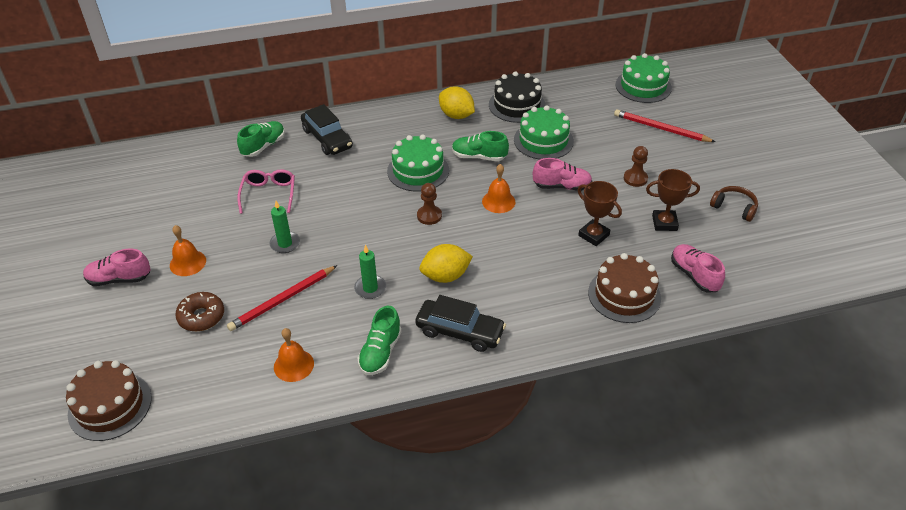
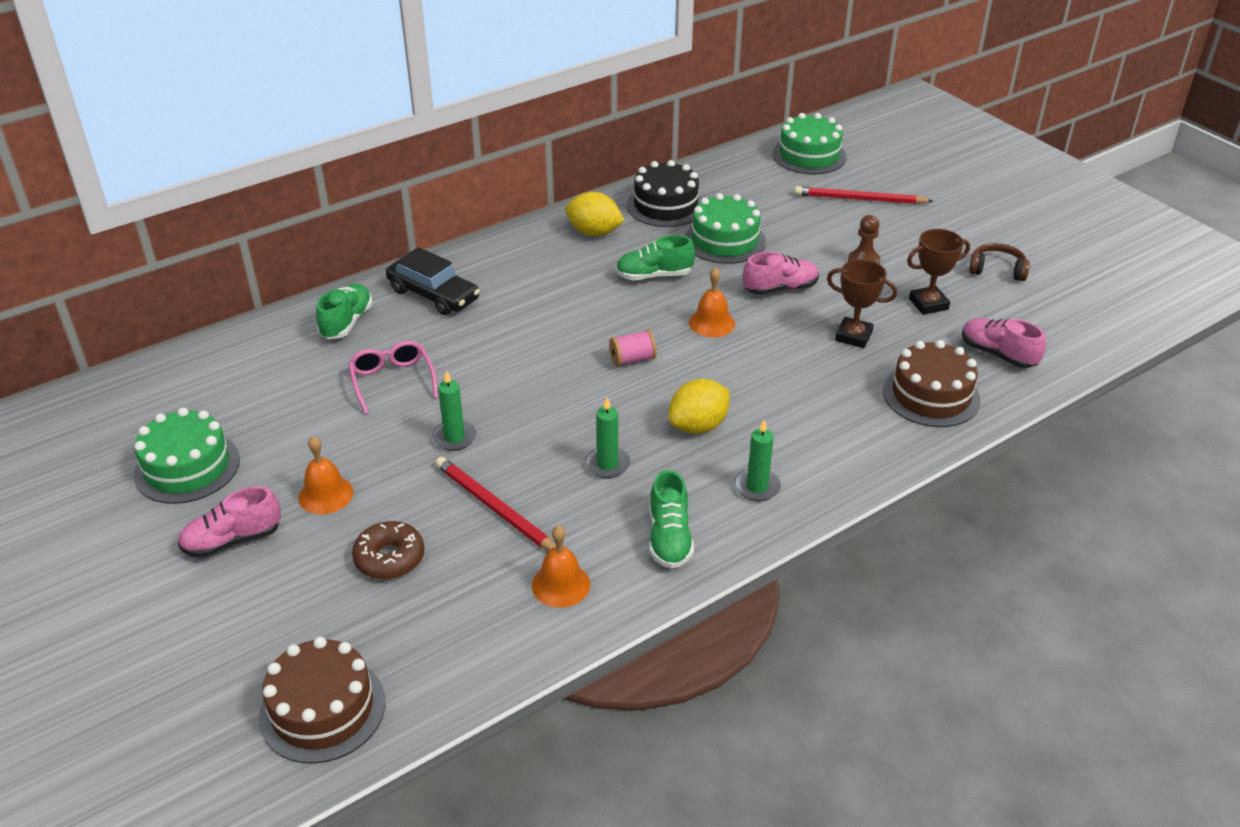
camera: 20 degrees left, 5 degrees down
(282, 300) = (495, 508): red pencil -> red pencil turned 105 degrees clockwise
(418, 170) = (583, 308): green cake -> green cake (187, 467)
(429, 216) = (632, 359): brown pawn -> pink spool
(460, 331) = (757, 487): black car -> green candle

